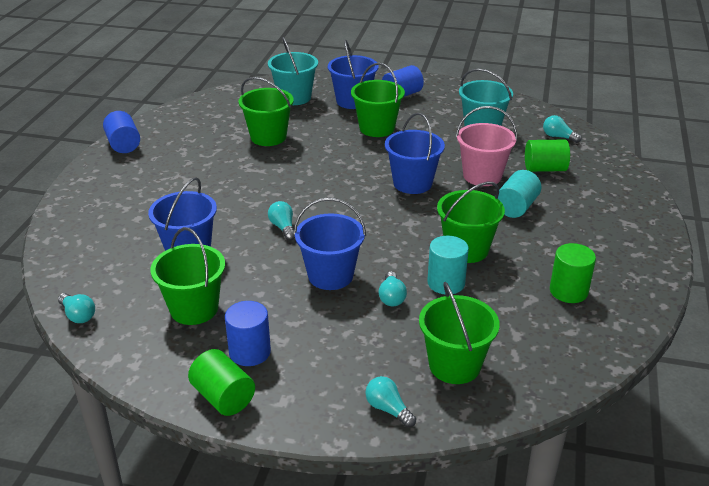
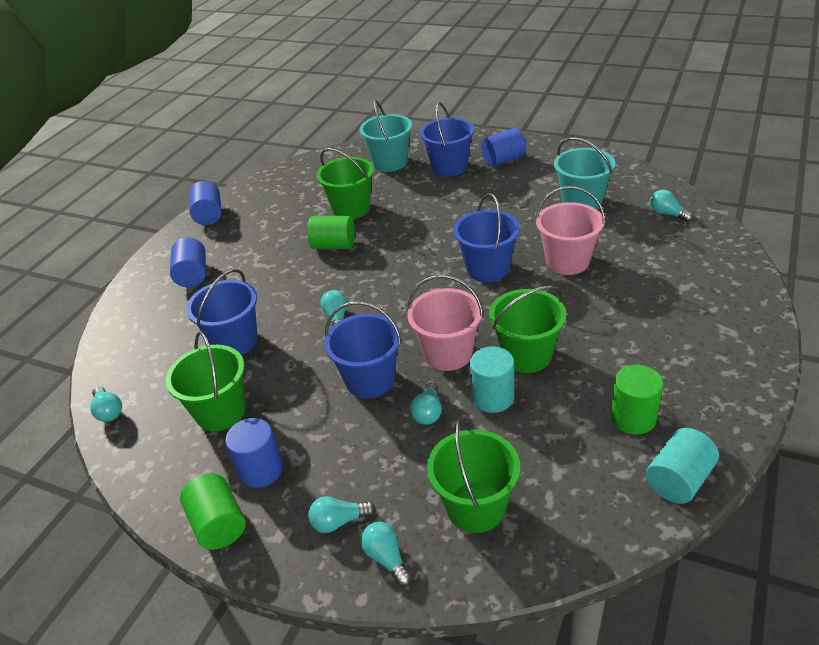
camera: 15 degrees right, 5 degrees up
(125, 197) = (193, 275): none -> blue cylinder
(336, 385) = (339, 521): none -> turquoise light bulb
(377, 128) = (466, 200): green bucket -> none
(396, 251) = (448, 353): none -> pink bucket
(516, 207) = (597, 303): turquoise cylinder -> turquoise cylinder (679, 480)
(545, 169) = (642, 254): green cylinder -> green cylinder (334, 245)

